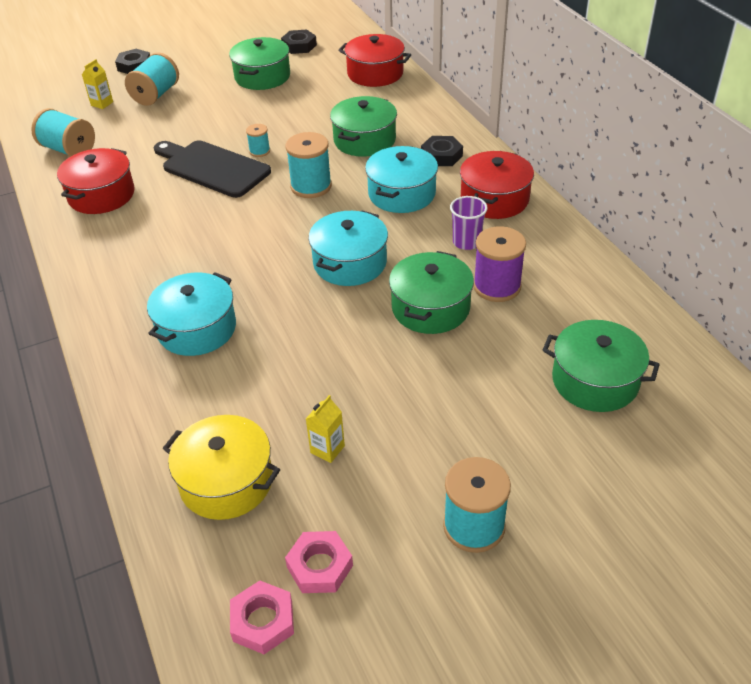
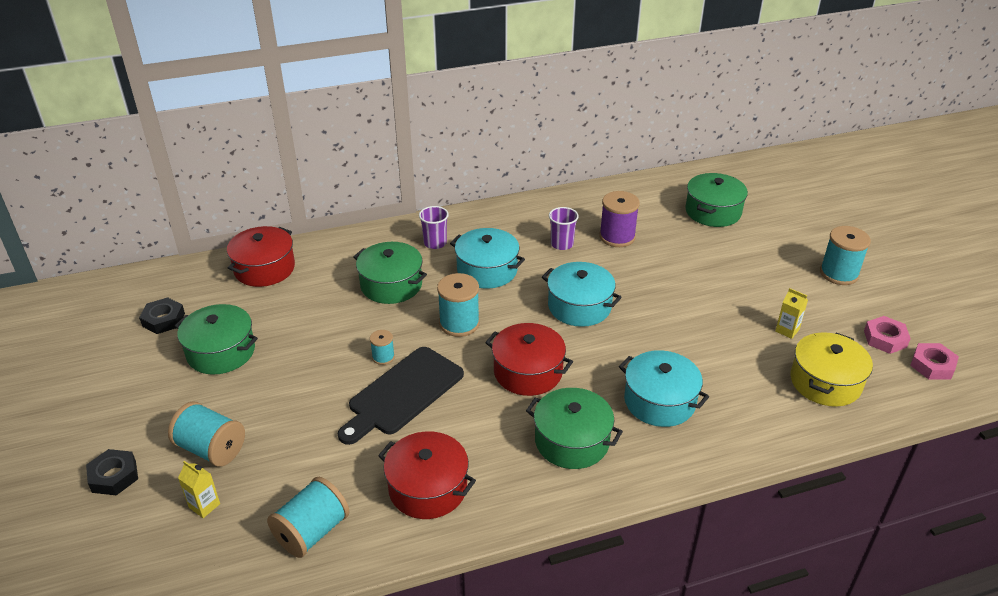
camera: 85 degrees left, 5 degrees down
(430, 308) = (639, 270): green pot -> green pot (571, 441)
(441, 156) = (435, 243): black nut -> purple cup
(494, 199) = (508, 224): red pot -> red pot (528, 372)

